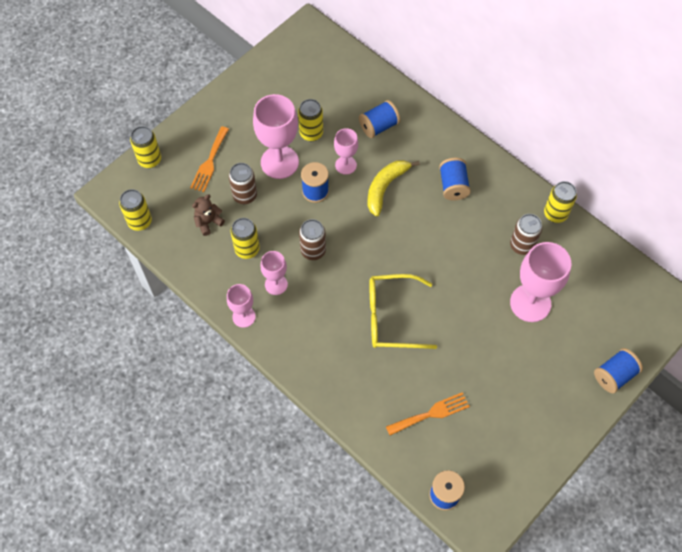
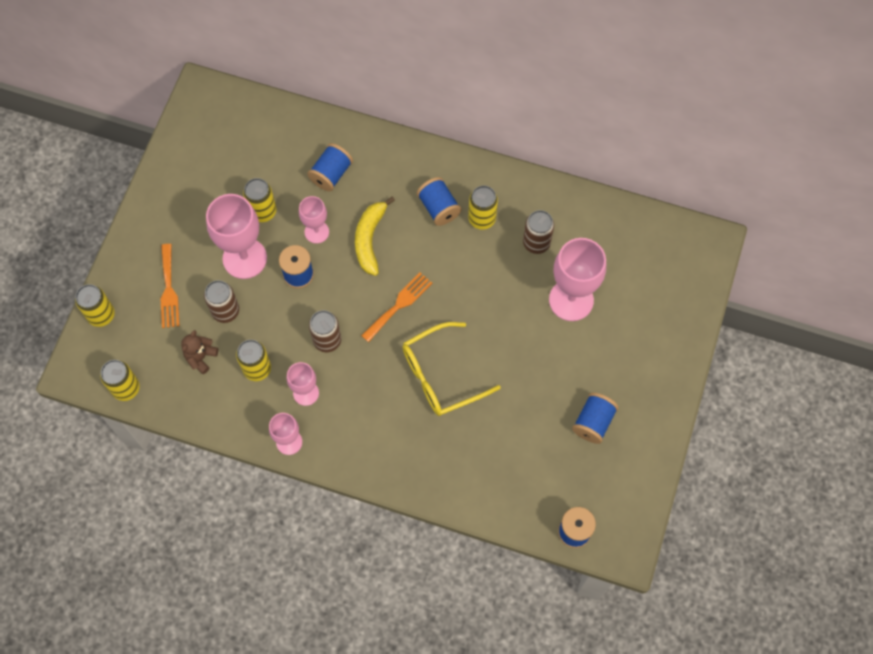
camera: 25 degrees left, 5 degrees up
(431, 413) = (525, 457): orange fork -> orange fork (399, 305)
(555, 214) = (555, 195): yellow can -> yellow can (482, 219)
(614, 375) = (683, 338): blue spool -> blue spool (593, 422)

